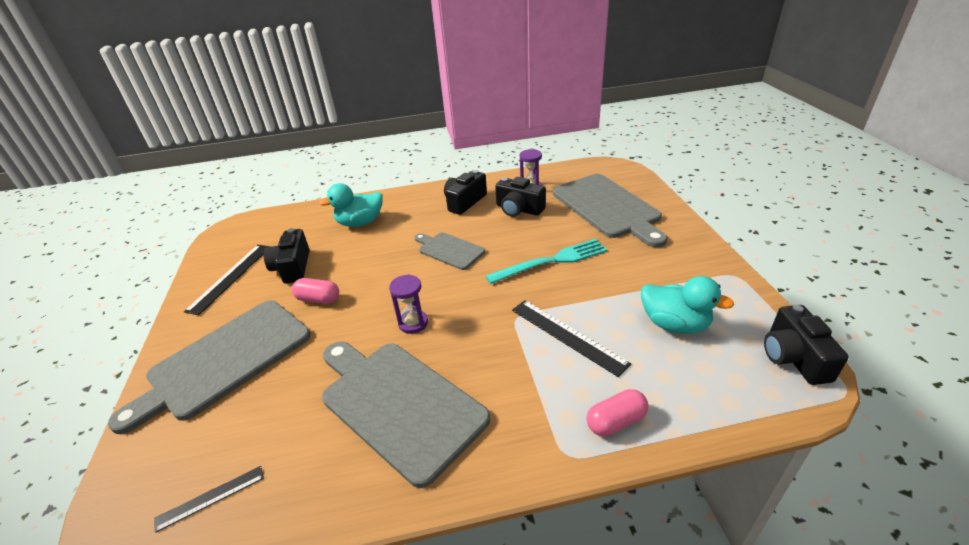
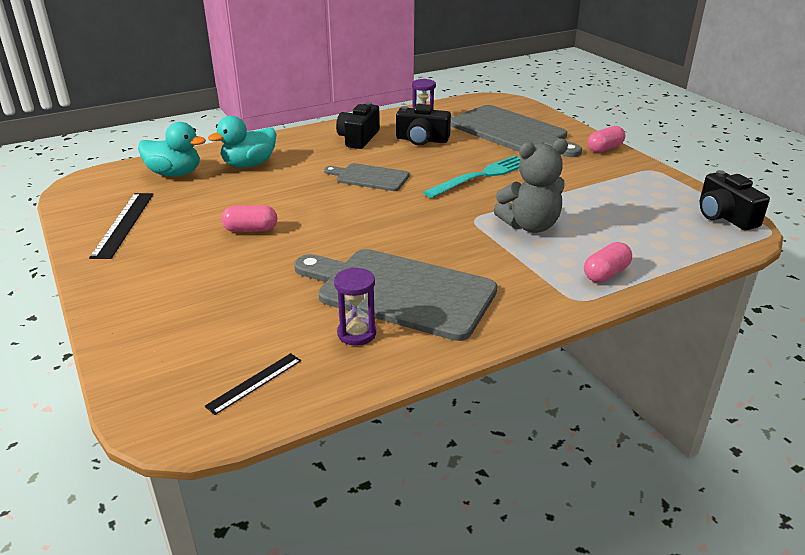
camera: 20 degrees left, 5 degrees down
(224, 360) = (179, 288): grey cutting board -> none
(292, 267) = (196, 208): black camera -> none
(413, 323) = (372, 235): purple hourglass -> purple hourglass (356, 333)
(567, 335) = (530, 226): black ruler -> grey teddy bear
(674, 324) = (619, 207): turquoise duck -> turquoise duck (175, 173)
(694, 240) = (604, 149): none -> pink capsule

